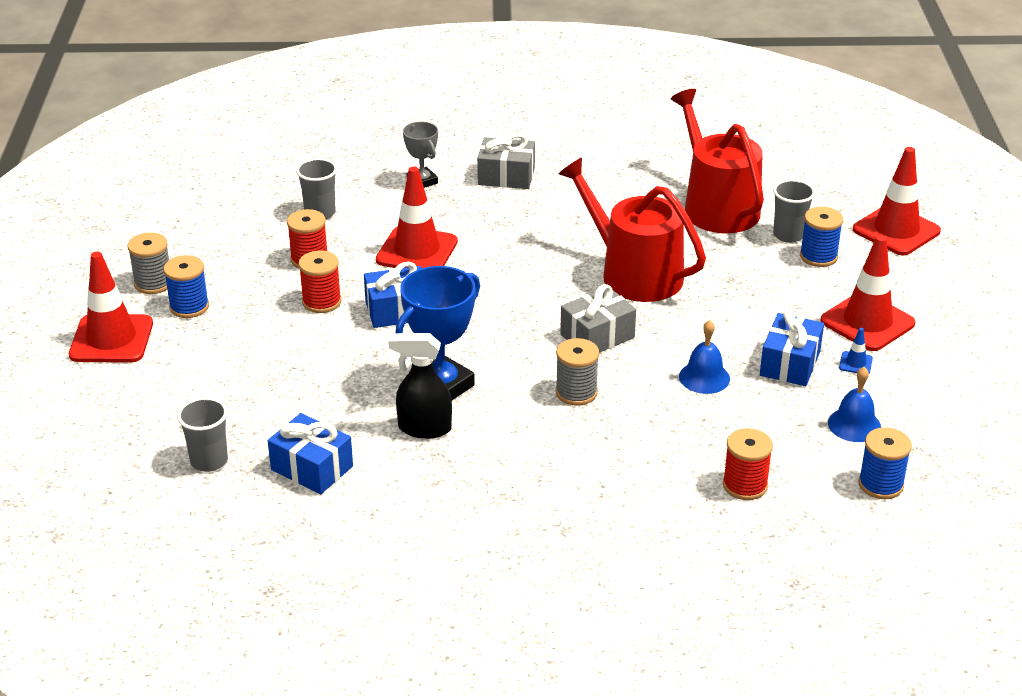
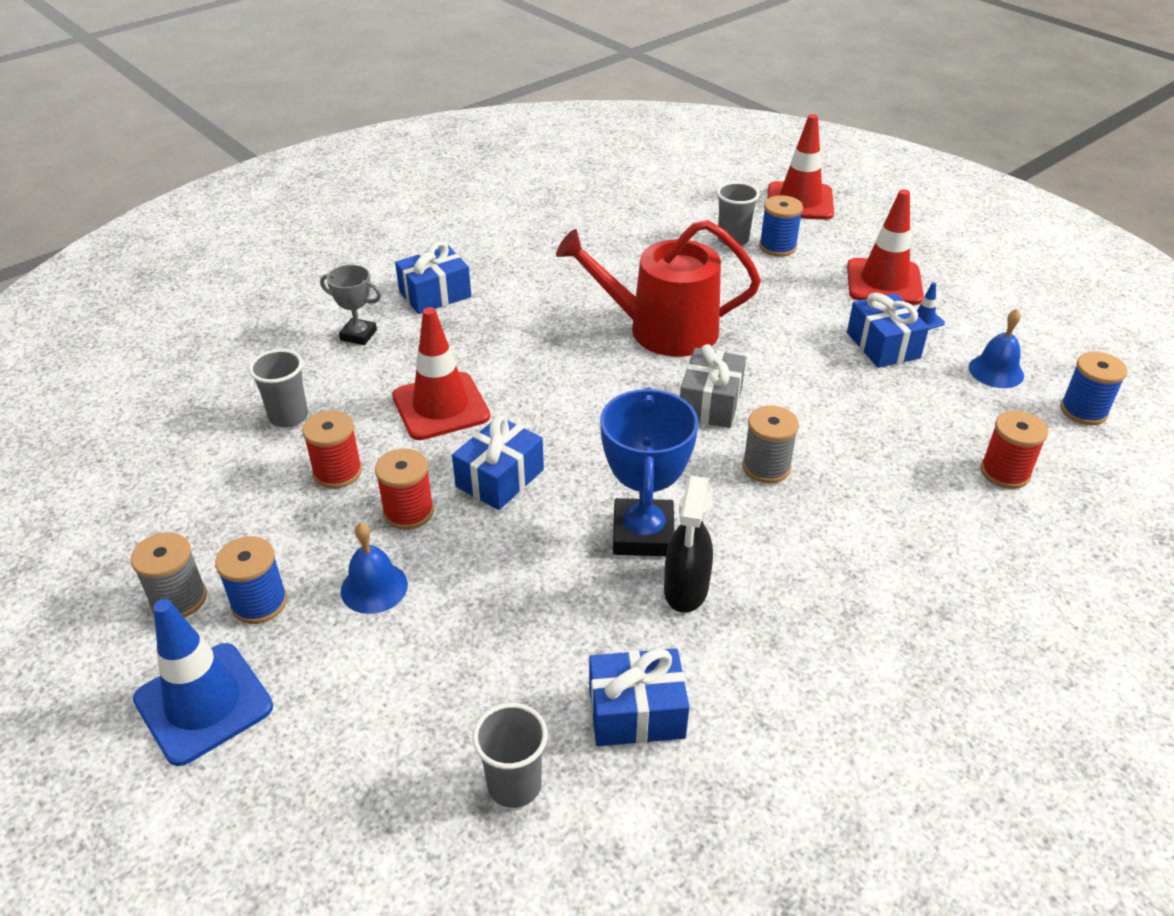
camera: 40 degrees left, 5 degrees up
(111, 339) = (203, 703): red traffic cone -> blue traffic cone
(424, 428) = (686, 590): black spray bottle -> black spray bottle turned 45 degrees counterclockwise
(506, 176) = (435, 294): grey gift -> blue gift
(704, 377) = (842, 393): blue bell -> blue bell (374, 587)
(716, 206) = (647, 241): red watering can -> none

